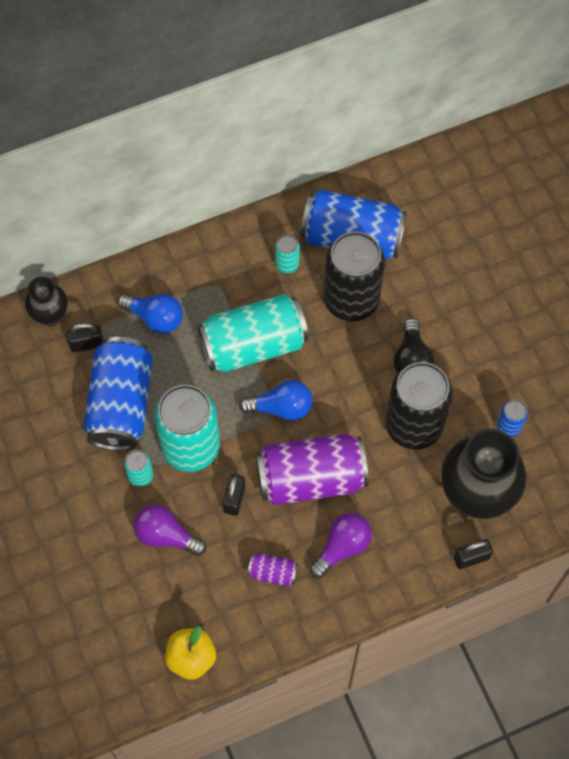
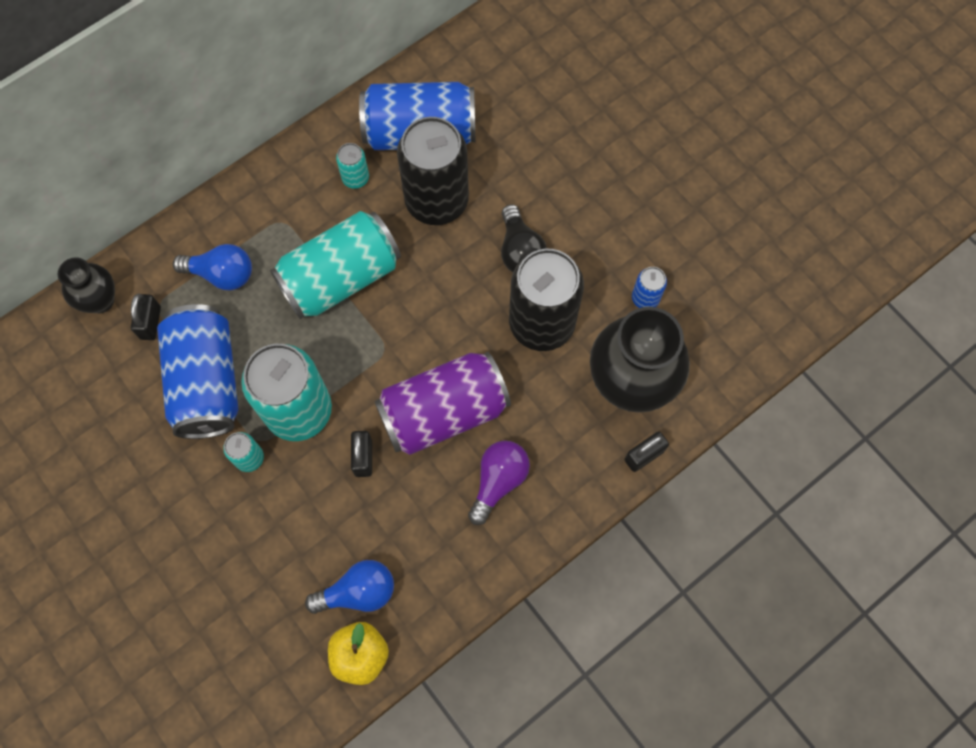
camera: 15 degrees left, 5 degrees up
(87, 344) = (150, 322): black padlock -> black padlock turned 60 degrees counterclockwise
(166, 536) = (296, 520): purple light bulb -> none
(273, 573) = (428, 531): purple can -> none
(281, 408) = (390, 340): blue light bulb -> blue light bulb (358, 592)

